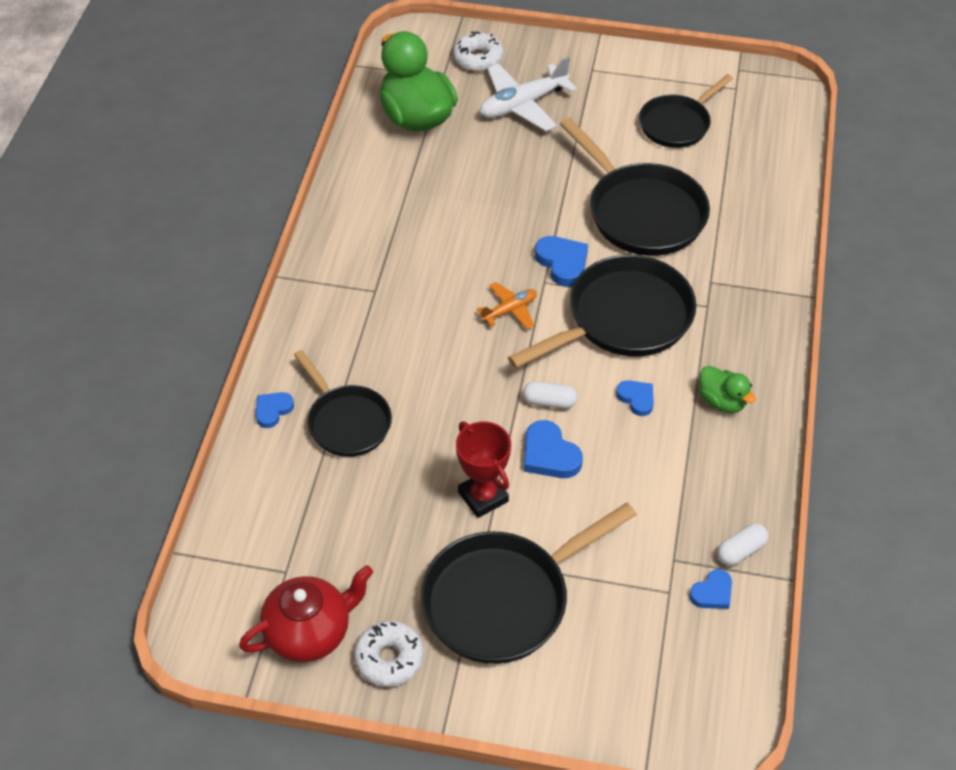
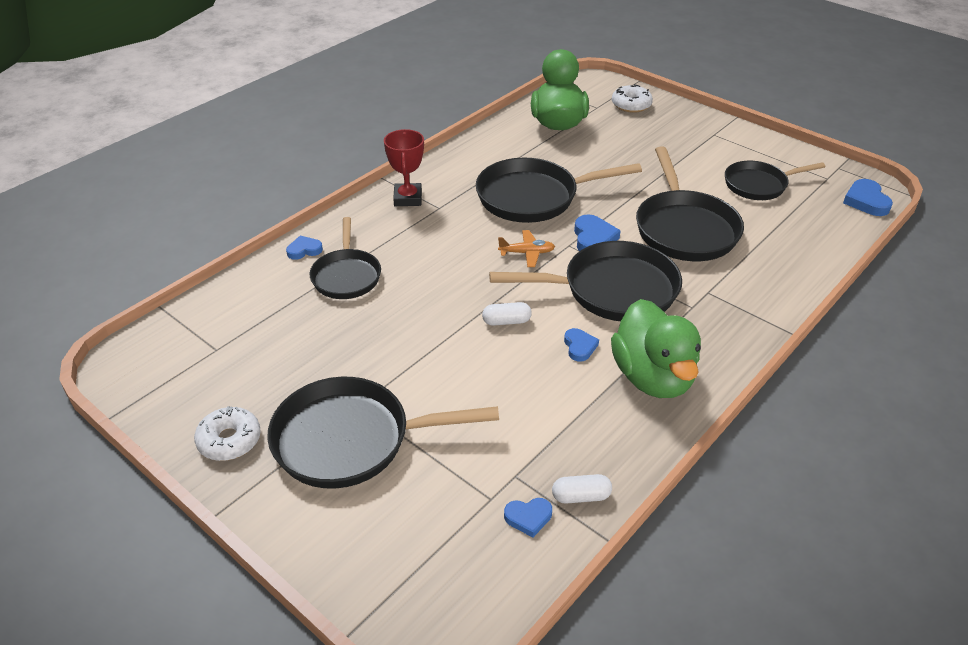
camera: 30 degrees right, 10 degrees down
(310, 632) = (193, 396): red teapot -> none
(464, 234) = (533, 197): none -> black pan
(483, 497) = (399, 363): red trophy -> red trophy (408, 198)
(523, 104) = (643, 138): white plane -> none
(549, 402) = (506, 321): white capsule -> white capsule turned 45 degrees counterclockwise
(549, 455) = (476, 356): blue heart -> blue heart (866, 201)
(722, 401) = (652, 377): green duck -> green duck, size x2.00

